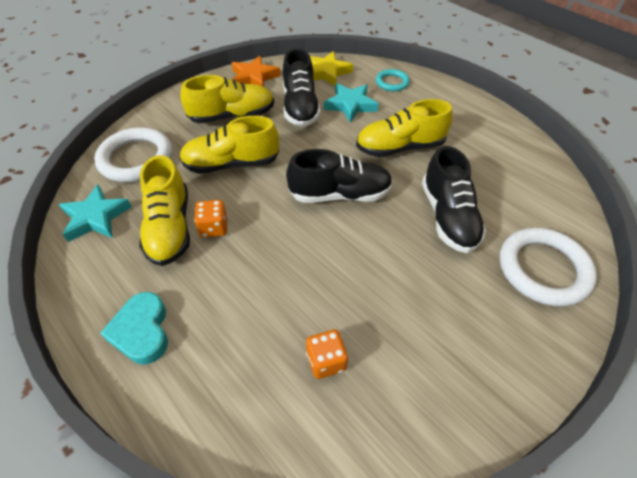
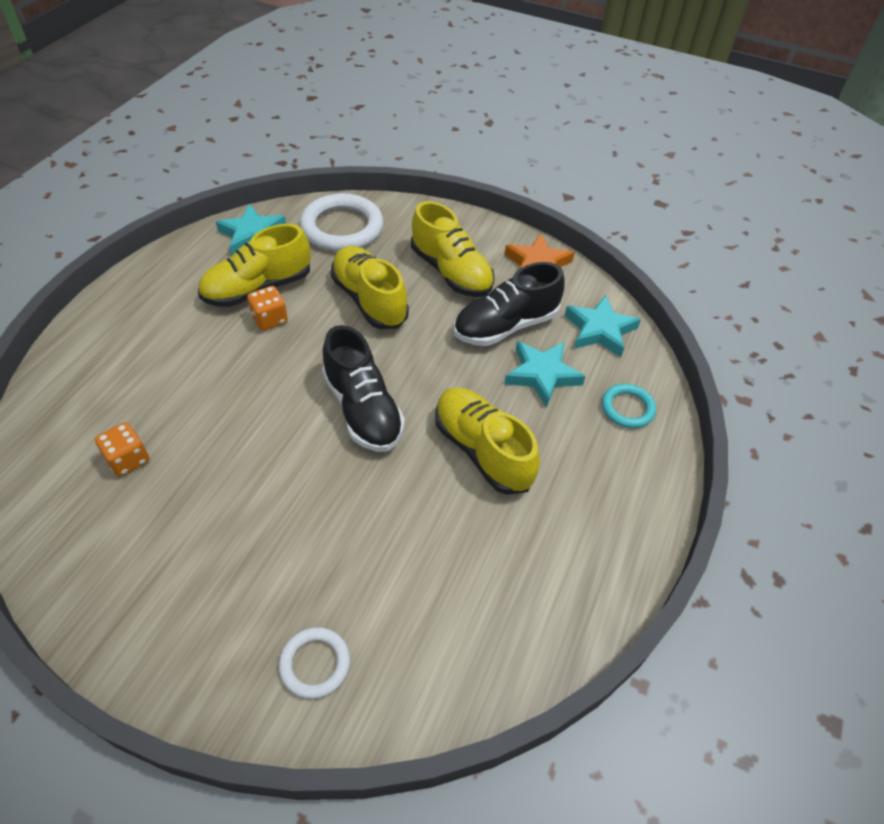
camera: 65 degrees right, 0 degrees up
(142, 331) = (134, 317): turquoise heart -> none
(326, 72) = (600, 330): yellow star -> turquoise star
(448, 217) = (370, 532): black shoe -> none
(543, 269) = (315, 664): white ring -> white ring, size x0.54

